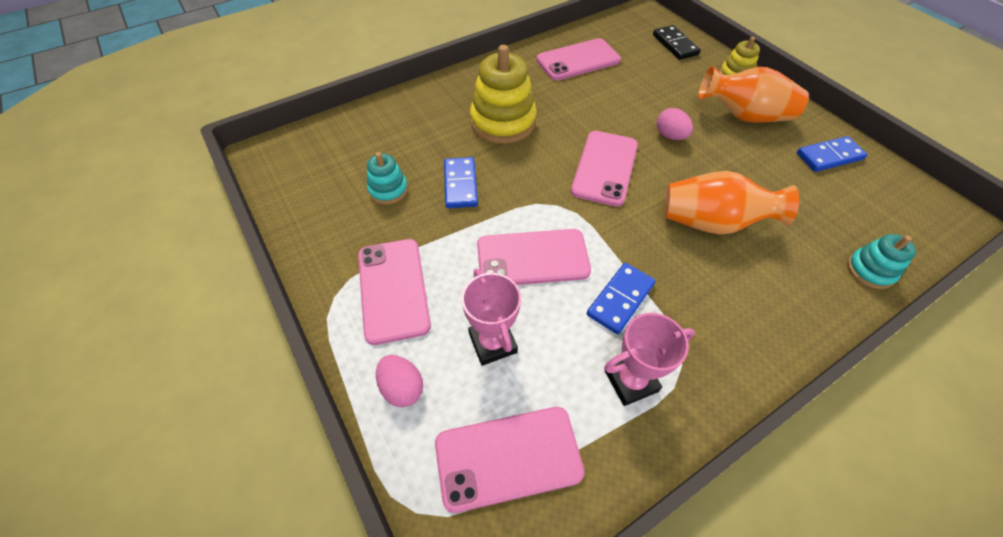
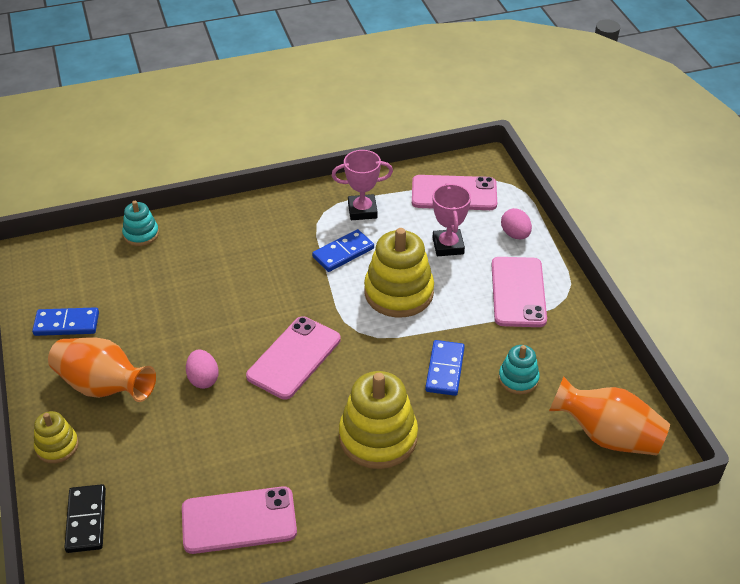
camera: 165 degrees left, 10 degrees down
(532, 258) = (398, 292): pink phone -> yellow stacking toy
(712, 223) = (231, 289): orange vase -> orange vase (607, 436)

